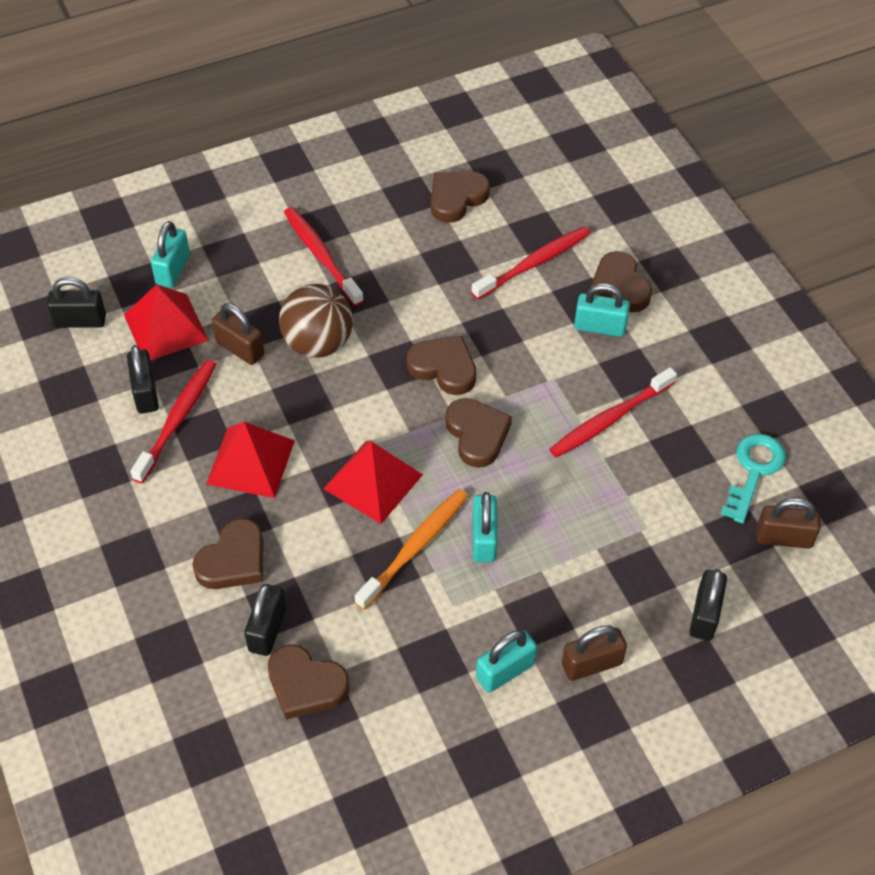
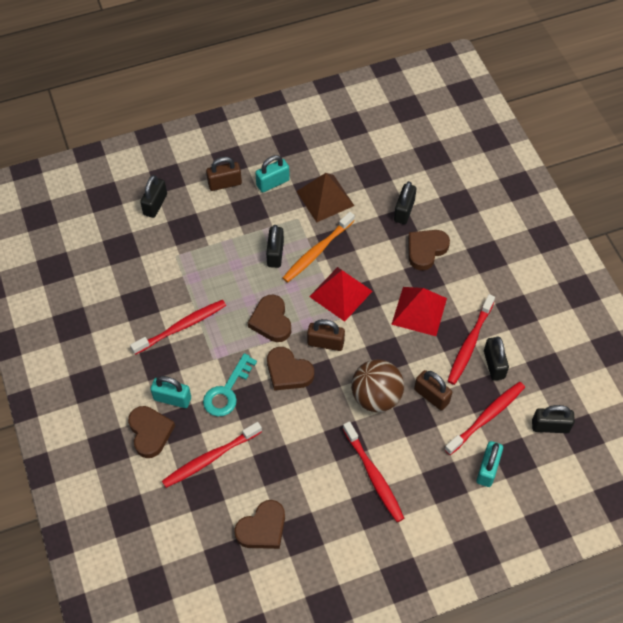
camera: 175 degrees left, 5 degrees up
(165, 327) = (487, 417): red pyramid -> red toothbrush
(306, 685) = (382, 182): brown heart -> none
(408, 646) = (325, 198): none -> brown pyramid
(484, 539) = (275, 254): turquoise padlock -> black padlock
(754, 471) = (98, 286): turquoise key -> turquoise key (227, 391)
(783, 538) = (95, 244): brown padlock -> brown padlock (325, 343)

